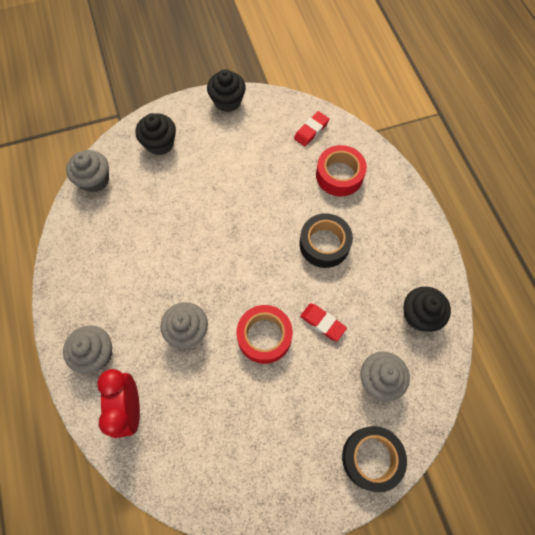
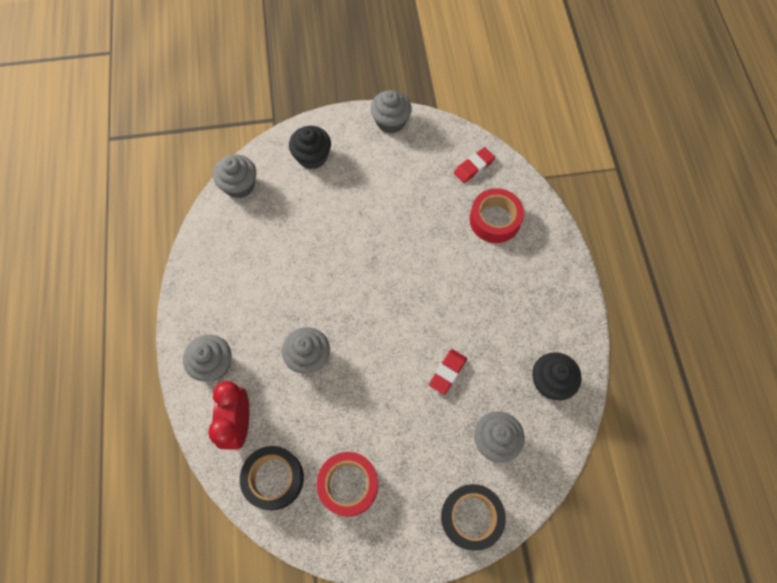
camera: 10 degrees right, 0 degrees up
(227, 101) = (390, 121): black cupcake -> grey cupcake
(264, 336) = (385, 376): red tape -> red tape (348, 485)
(322, 323) = (447, 372): red eraser -> red eraser turned 75 degrees clockwise
(324, 244) = (465, 291): black tape -> black tape (274, 479)

